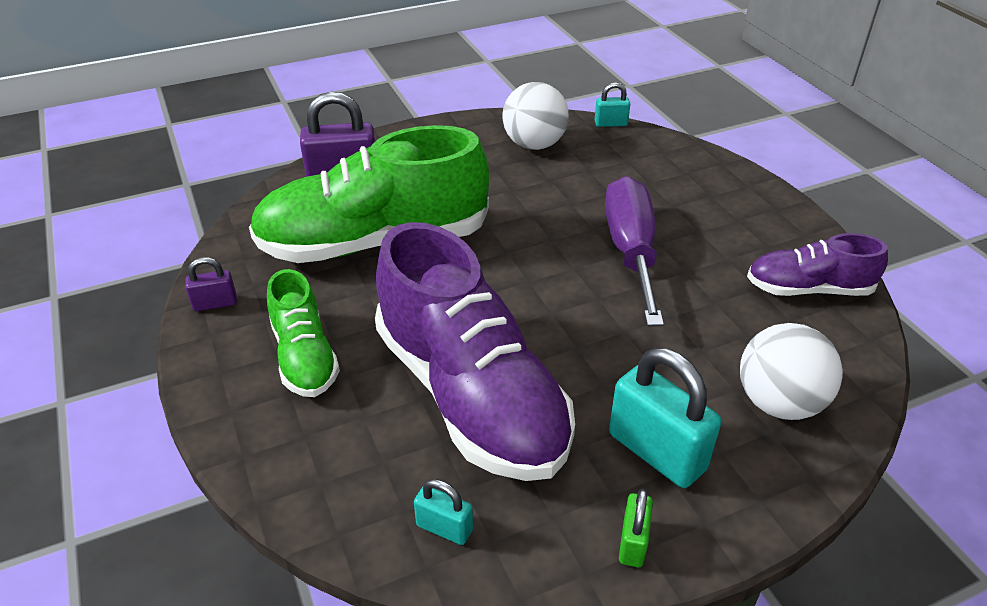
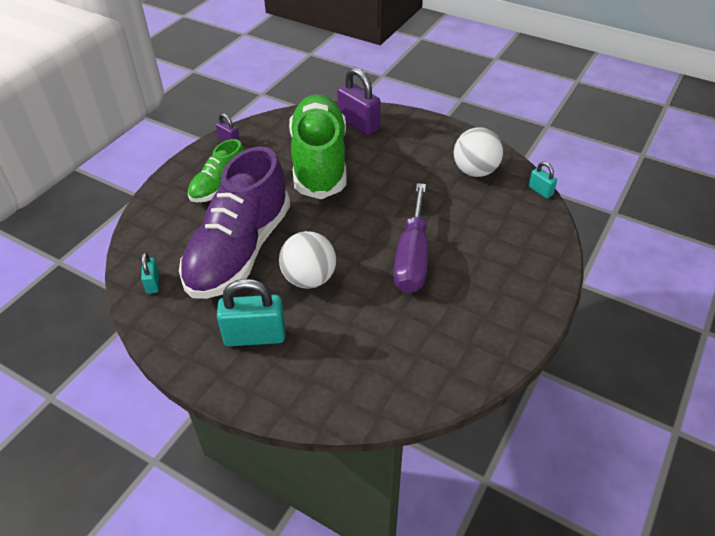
camera: 55 degrees right, 5 degrees up
(374, 242) = (319, 162): green shoe -> green shoe turned 45 degrees clockwise
(631, 251) = (412, 257): purple screwdriver -> purple screwdriver turned 135 degrees clockwise
(633, 542) = (188, 351): green padlock -> none
(656, 451) = (255, 336): turquoise padlock -> turquoise padlock turned 75 degrees clockwise
(779, 403) = (334, 374): white ball -> white ball (309, 279)
(808, 289) = (457, 353): purple shoe -> none

